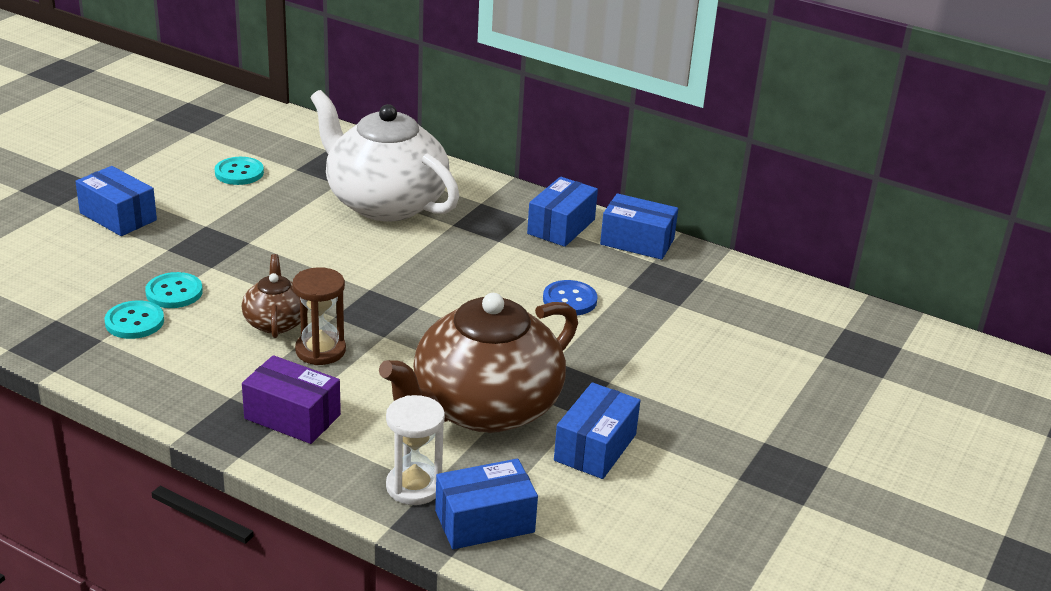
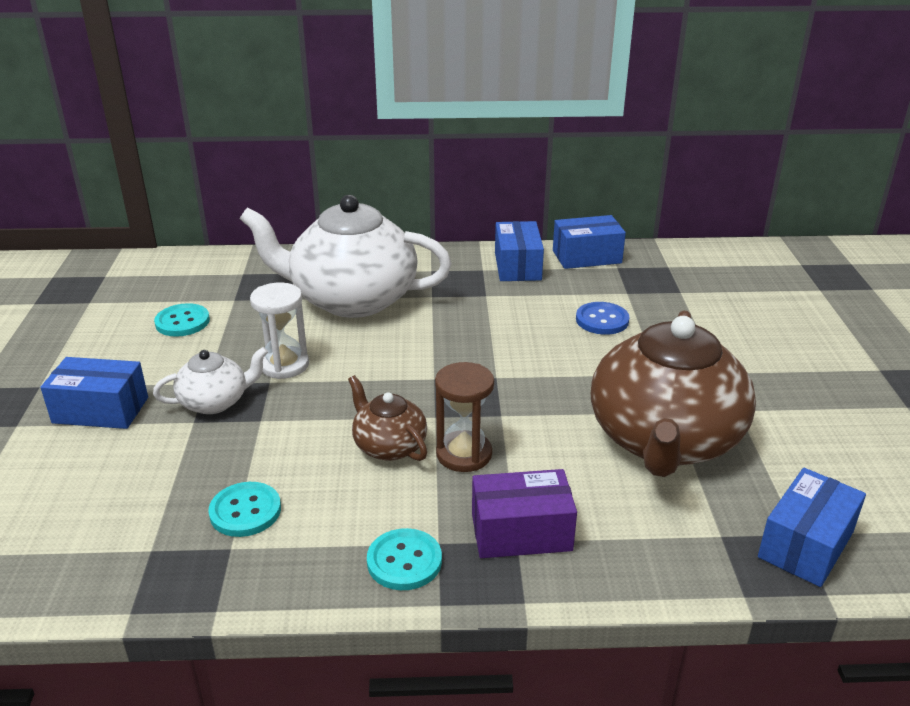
camera: 30 degrees left, 0 degrees up
(174, 292) = (252, 461): turquoise button -> turquoise button (404, 561)
(196, 241) = (215, 402): none -> white teapot
(414, 486) = (710, 543): white hourglass -> white hourglass (284, 365)
(595, 447) = (787, 432): blue box -> none

